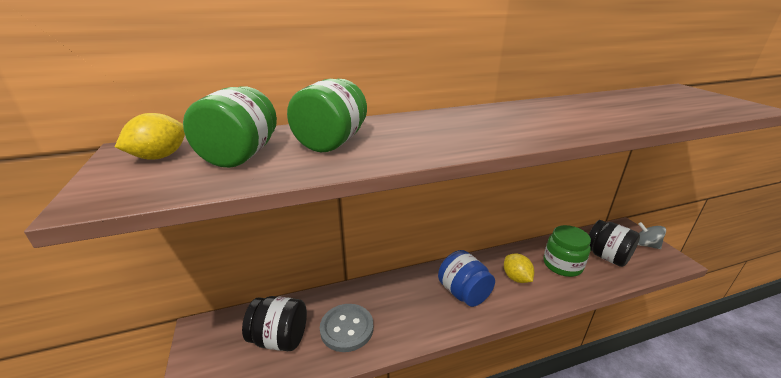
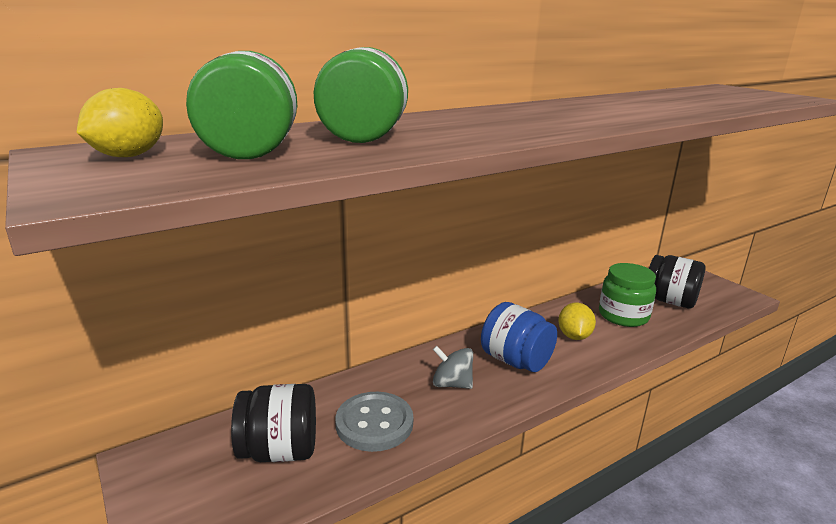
camera: 15 degrees left, 5 degrees down
(516, 278) = (574, 336): yellow lemon -> yellow lemon turned 45 degrees clockwise
(645, 245) = (707, 284): grey spinning top -> grey spinning top (452, 384)

